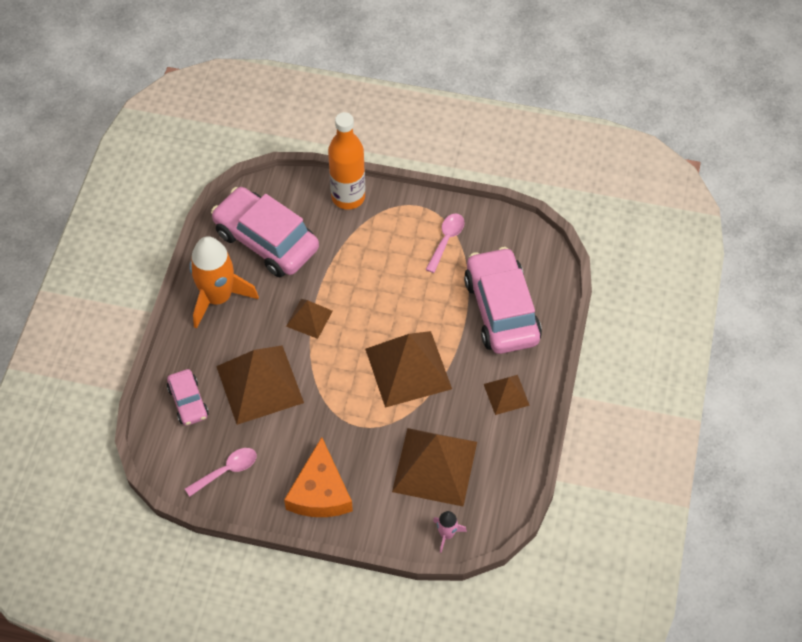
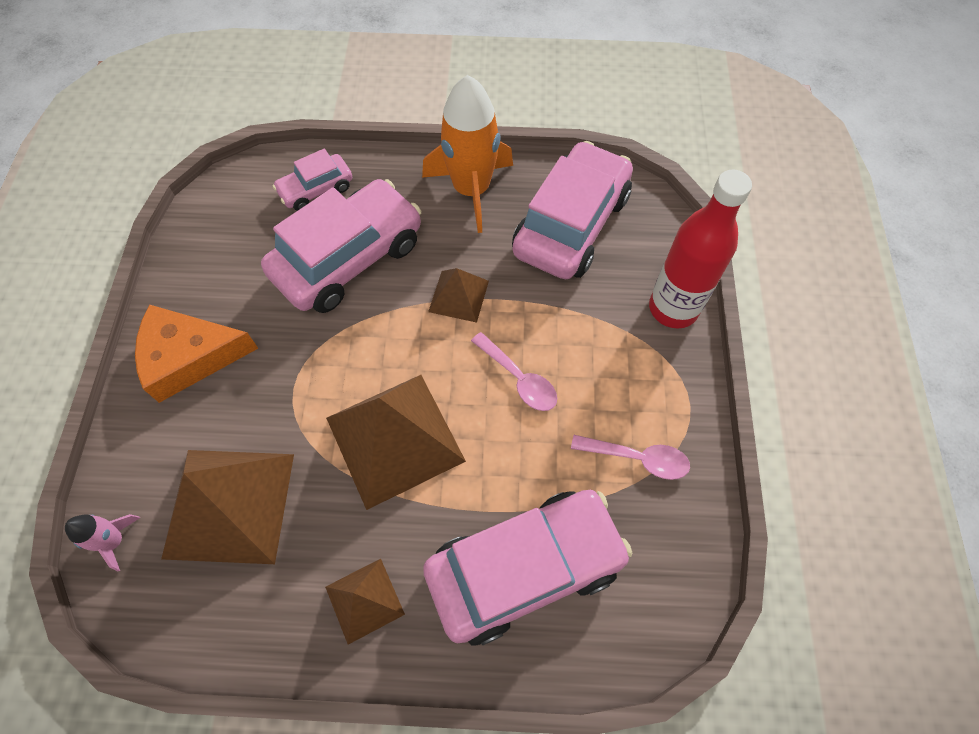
camera: 80 degrees right, 5 degrees up
(227, 470) = (221, 247): pink spoon -> pink spoon (519, 379)
(260, 384) = (348, 258): brown pyramid -> pink car
(348, 197) = (673, 308): orange bottle -> red bottle

